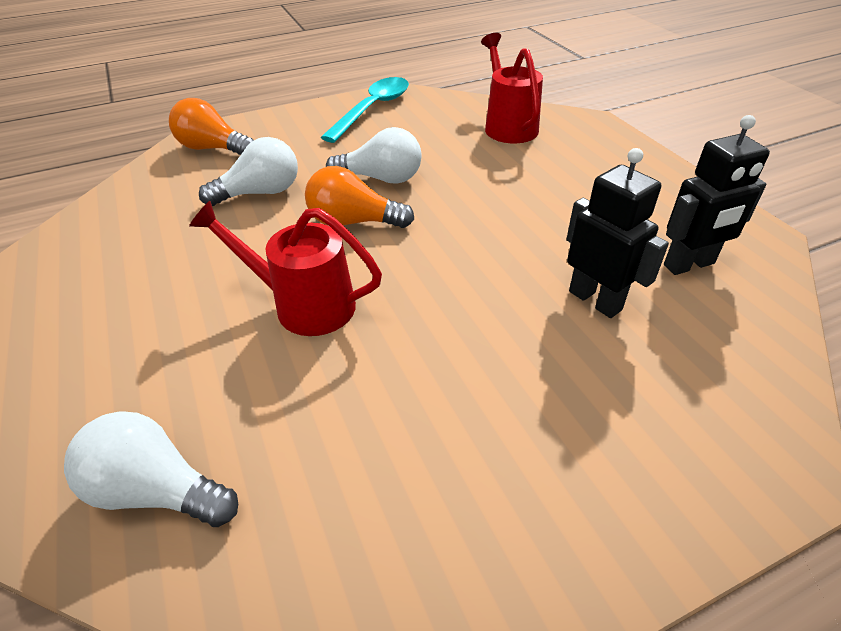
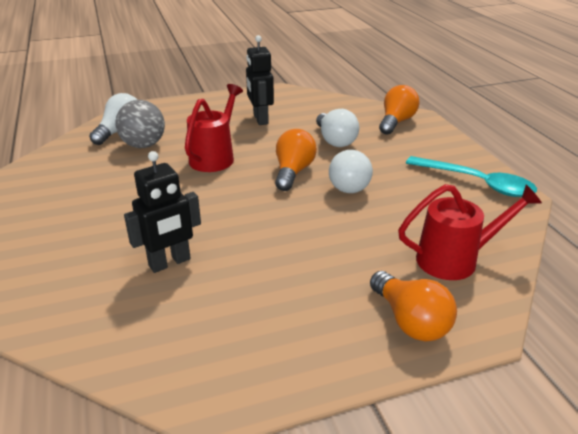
camera: 95 degrees right, 10 degrees down
(242, 420) = (143, 145): none -> grey ball
(600, 147) = (410, 321): none -> orange light bulb
(689, 265) = (188, 327): black robot -> black robot (260, 119)

